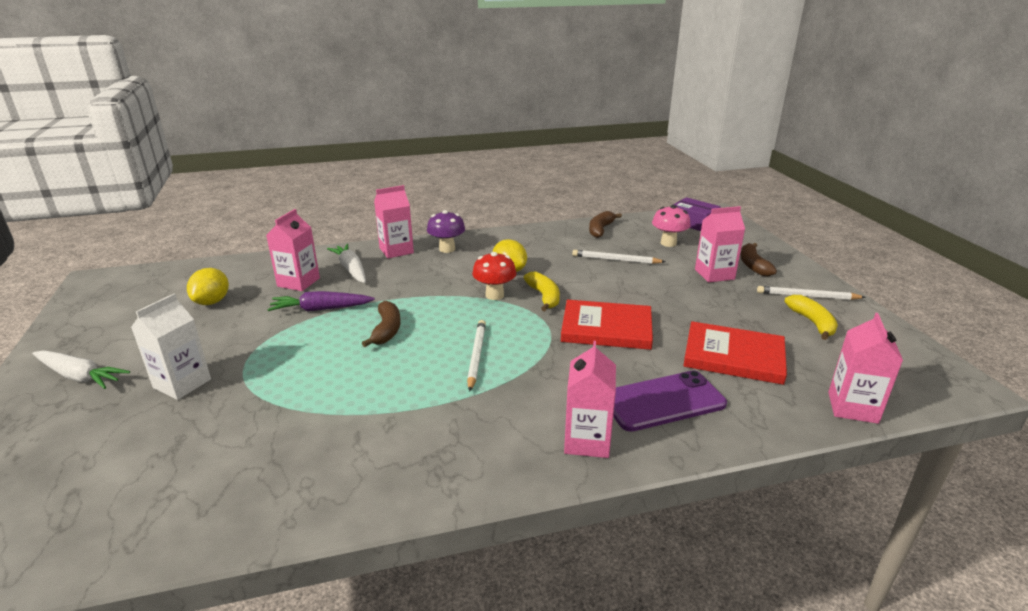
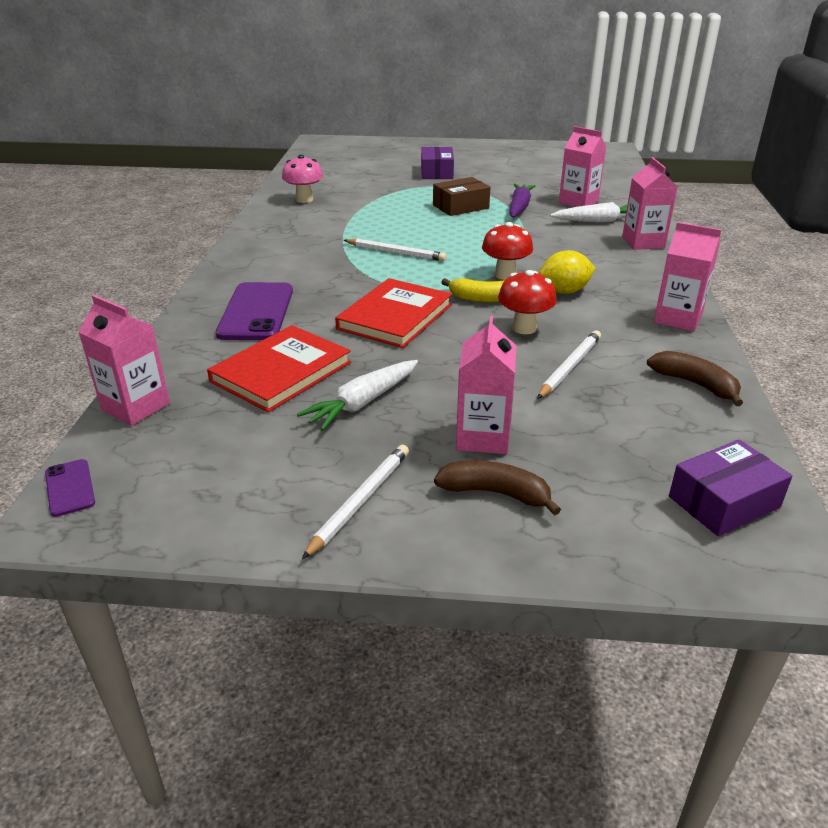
camera: 110 degrees right, 5 degrees up
(79, 376) = (467, 152): white carrot -> white carrot (363, 402)
(182, 383) = (437, 172): white carton -> purple box
(212, 302) = (554, 177): yellow lemon -> none
(325, 342) = (460, 207): none -> brown box
(387, 330) = (465, 226): brown banana -> none
(447, 249) = (640, 267): purple mushroom -> none
(579, 278) = (524, 328): none -> red mushroom
(587, 441) = (247, 272): pink carton -> pink carton (678, 319)
(668, 243) = (621, 434): pink mushroom -> pink mushroom (304, 199)
(812, 322) = (291, 465): yellow banana -> none
(946, 395) = (69, 488): none -> purple phone

